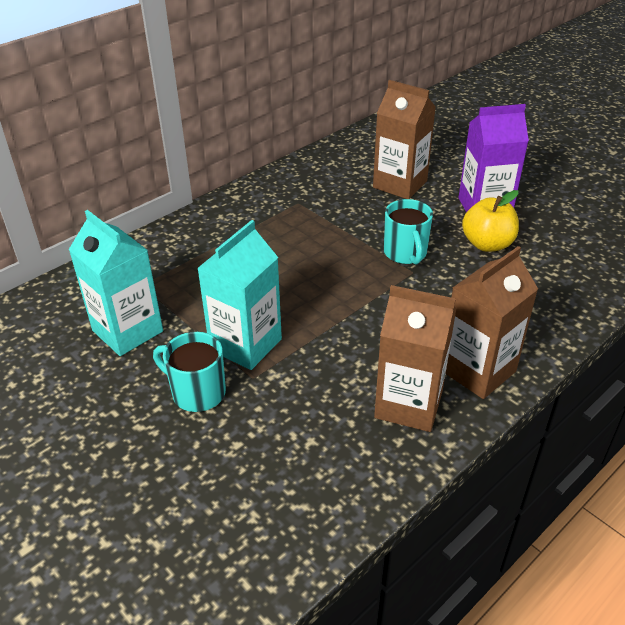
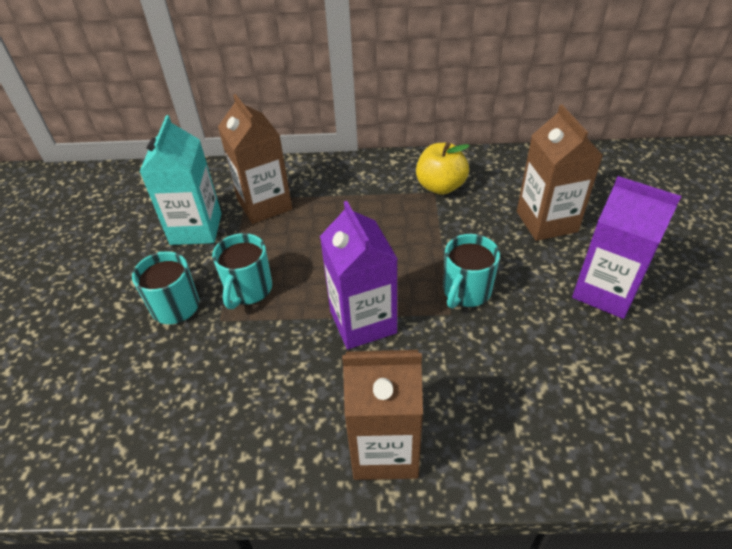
camera: 45 degrees right, 5 degrees up
(245, 344) = (248, 290): turquoise carton -> turquoise mug
(363, 311) = (363, 322): none -> purple carton
(408, 404) = (291, 431): brown carton -> brown carton (264, 204)
(487, 244) = (558, 331): yellow apple -> yellow apple (440, 186)

